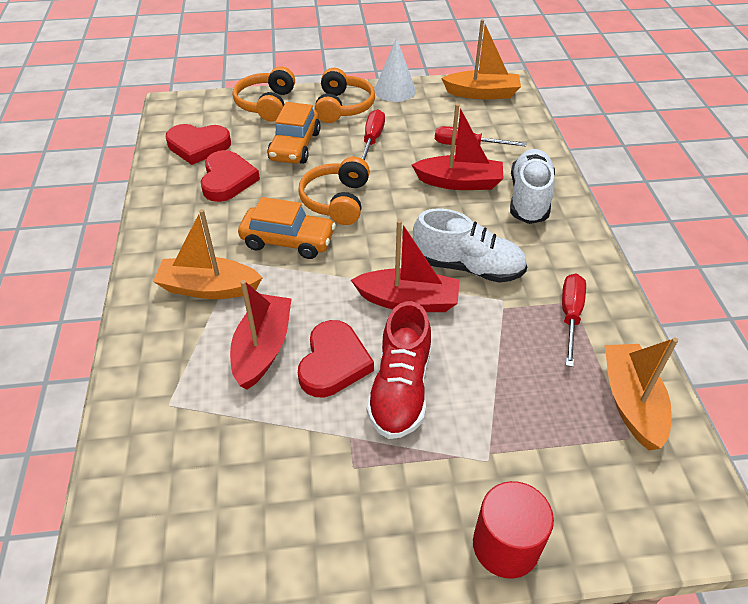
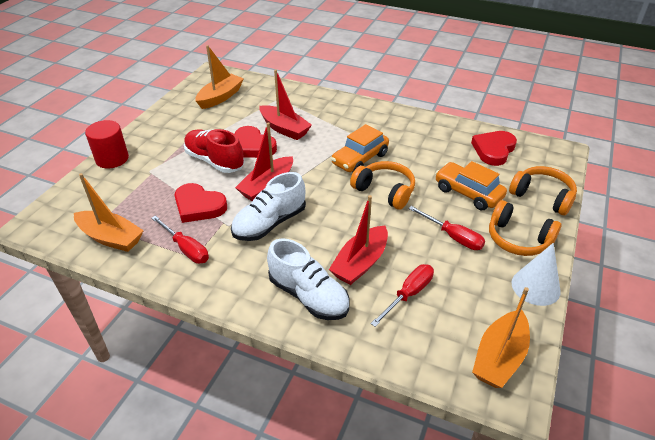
camera: 120 degrees right, 5 degrees down
(209, 288) = (343, 123): orange boat -> orange boat (220, 97)
(227, 180) = (443, 152): red heart -> red heart (199, 206)

